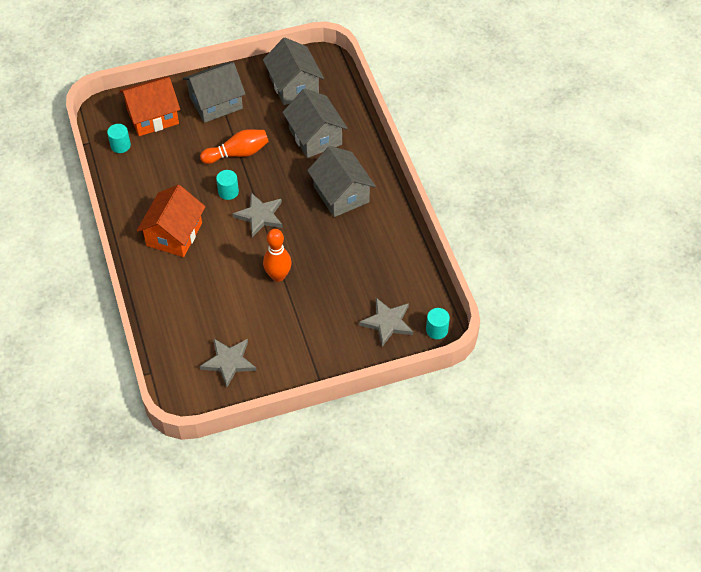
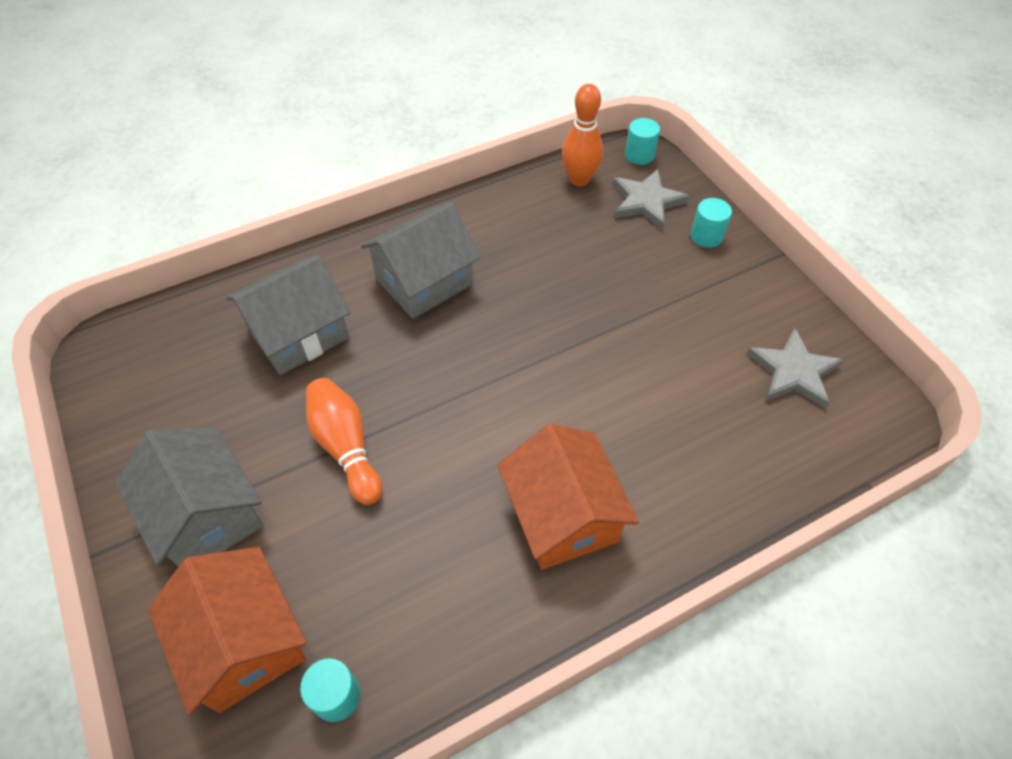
camera: 100 degrees left, 0 degrees up
(174, 234) = (562, 515): orange house -> orange house turned 60 degrees clockwise
(228, 192) = (442, 444): turquoise cylinder -> turquoise cylinder (706, 236)
(260, 216) = (489, 383): grey star -> none
(278, 276) = (607, 336): orange bowling pin -> orange bowling pin (579, 179)
(294, 86) = (168, 386): grey house -> none

